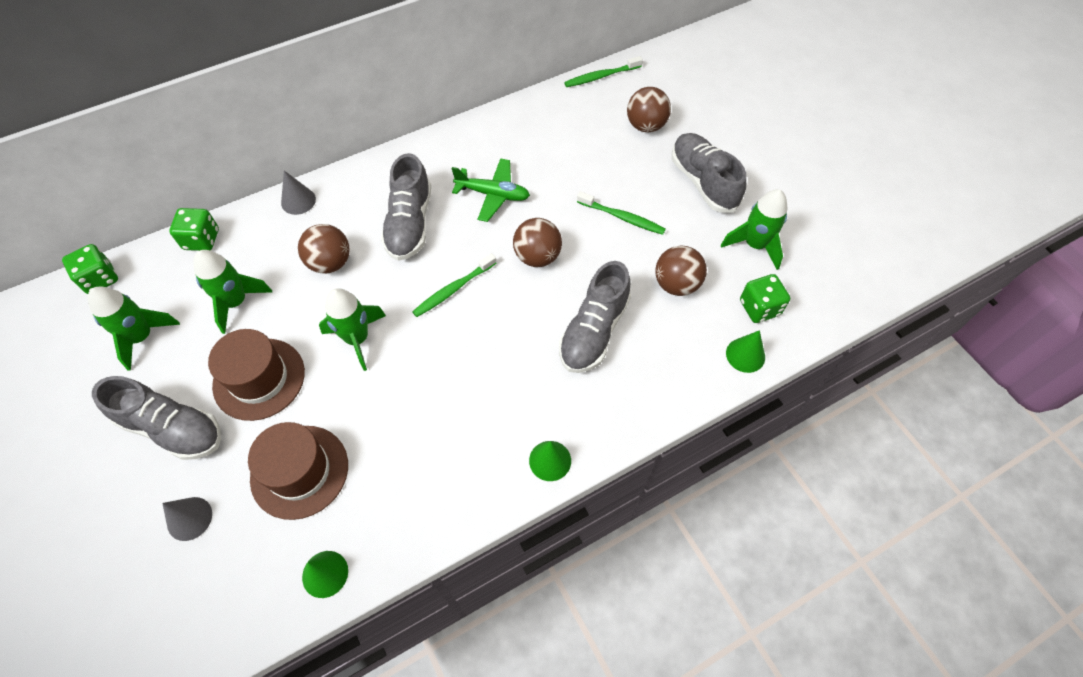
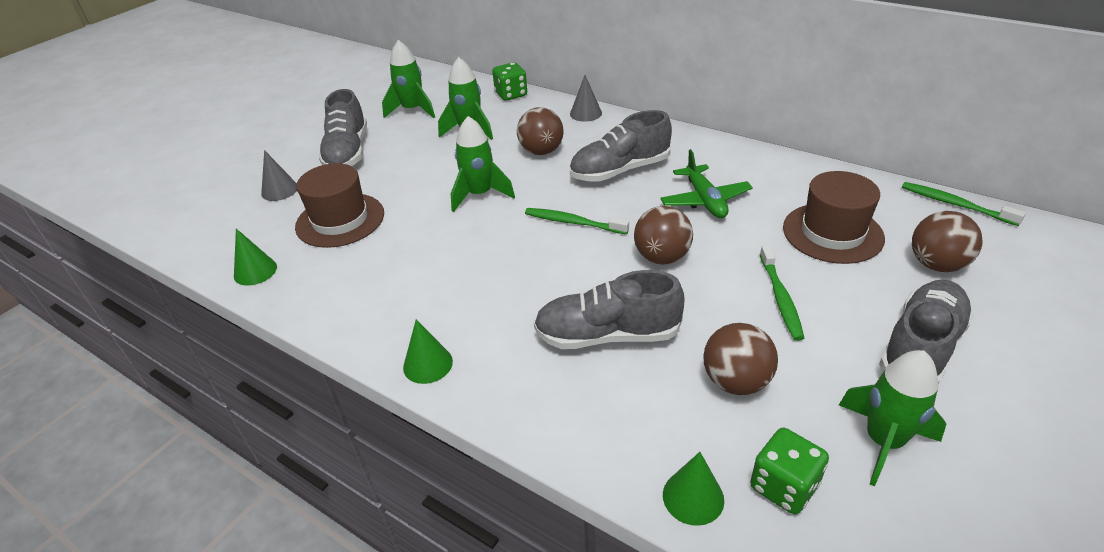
camera: 65 degrees right, 20 degrees down
(100, 279) = (446, 77): green dice -> none
(259, 379) = (410, 167): brown hat -> brown hat (832, 233)

